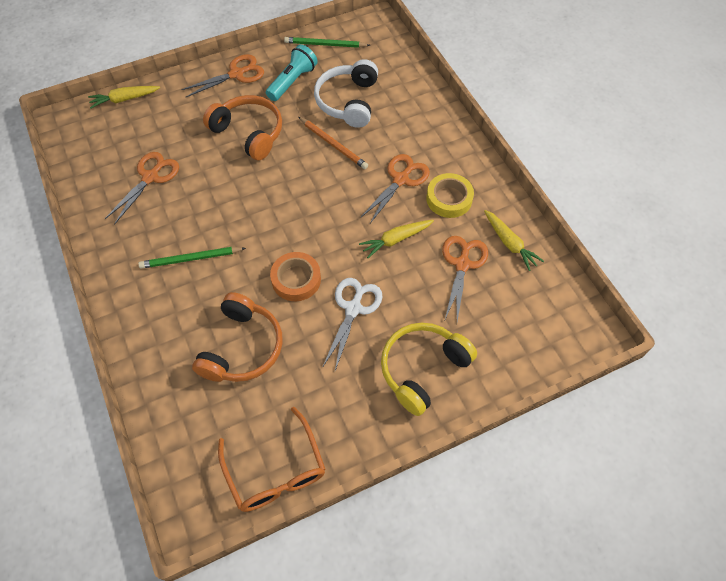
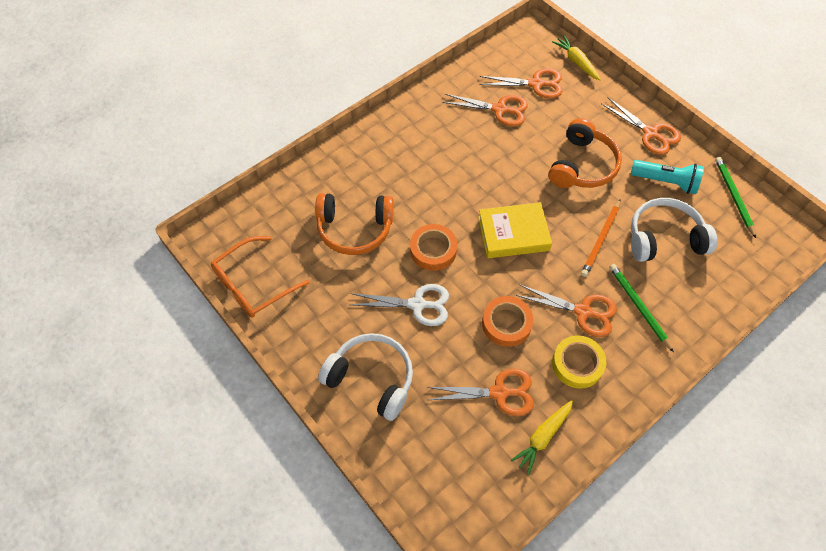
camera: 75 degrees right, 0 degrees up
(134, 138) = (536, 84): none -> orange scissors
(191, 259) = (427, 166): green pencil -> green pencil (638, 307)
(302, 207) = (513, 233): none -> yellow book
(396, 240) = (506, 323): yellow carrot -> orange tape
(423, 369) = (371, 379): yellow headphones -> white headphones

